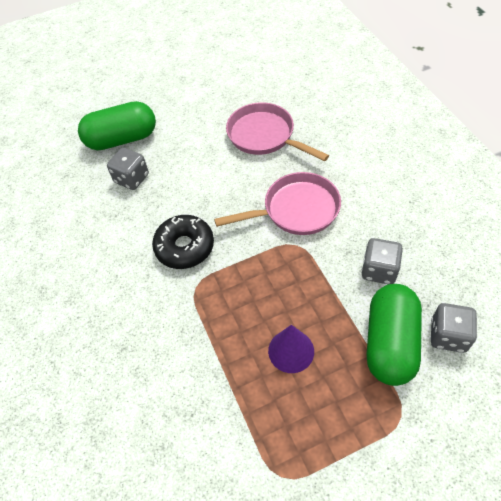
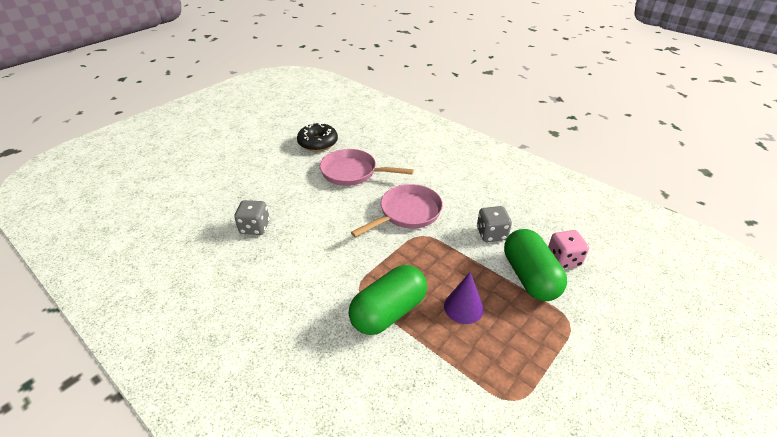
camera: 30 degrees left, 15 degrees down
(122, 139) = (229, 202): green capsule -> green capsule (388, 312)
(184, 247) = (332, 263): black donut -> black donut (318, 143)
(448, 335) = (563, 259): grey dice -> pink dice

